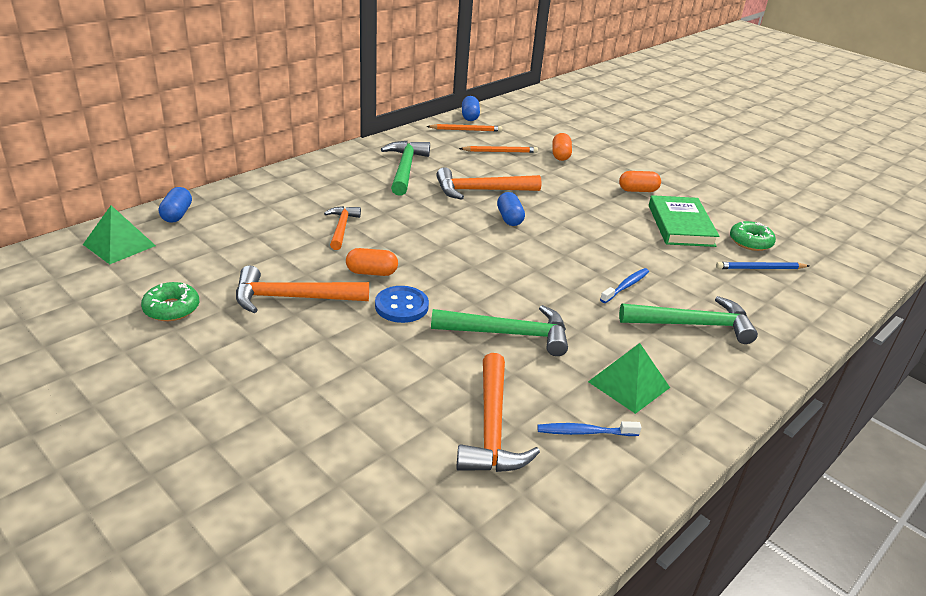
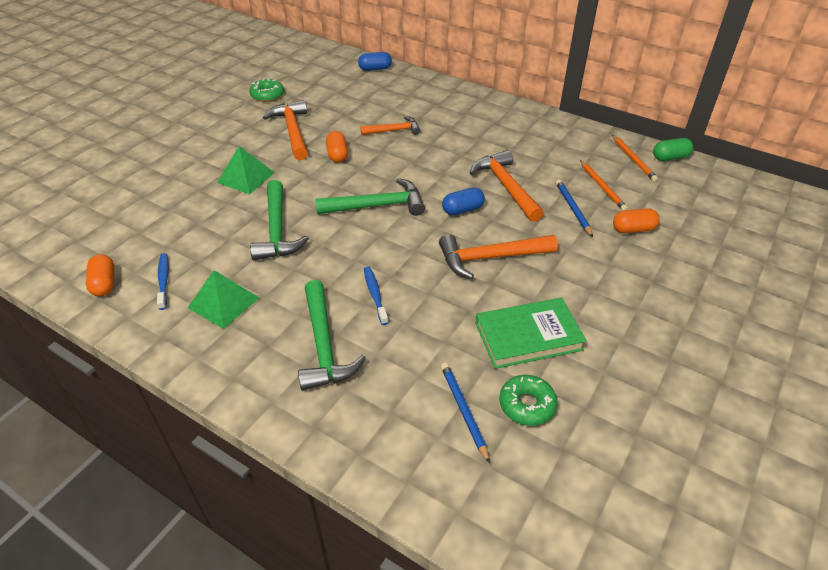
camera: 80 degrees right, 10 degrees up
(119, 245) = (329, 62): green pyramid -> green pyramid (246, 177)
(401, 306) = (298, 175): blue button -> none
(405, 168) = (516, 140): green hammer -> green hammer (377, 206)
(470, 116) = (670, 157): blue capsule -> green capsule
(492, 428) = (166, 235): orange hammer -> orange hammer (490, 258)
(526, 170) = (573, 209): none -> blue pencil
(626, 286) = (375, 294): blue toothbrush -> blue toothbrush turned 135 degrees counterclockwise
(638, 190) = (592, 297): orange capsule -> orange capsule (104, 283)

